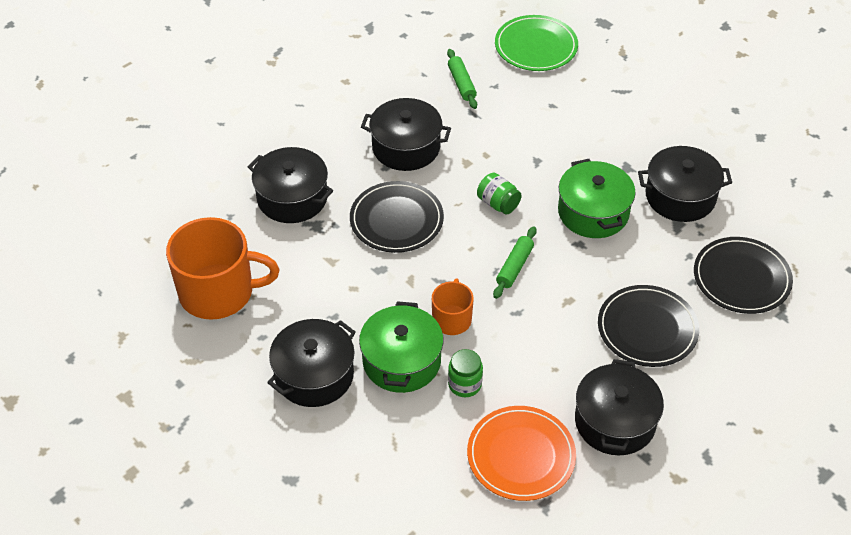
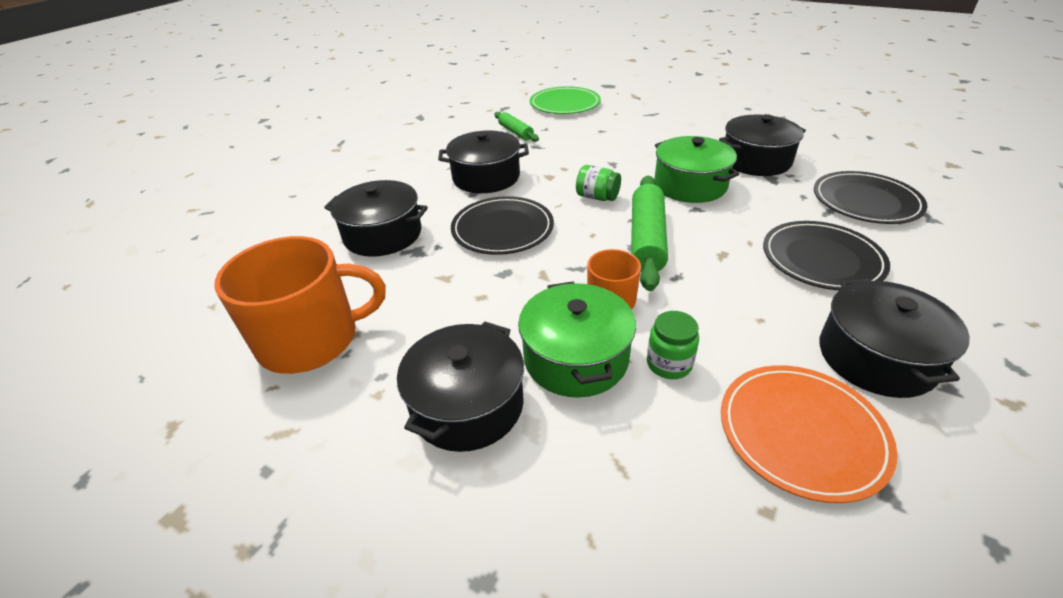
camera: 15 degrees left, 10 degrees down
(515, 267) = (647, 239): green rolling pin -> green rolling pin, size x1.74

